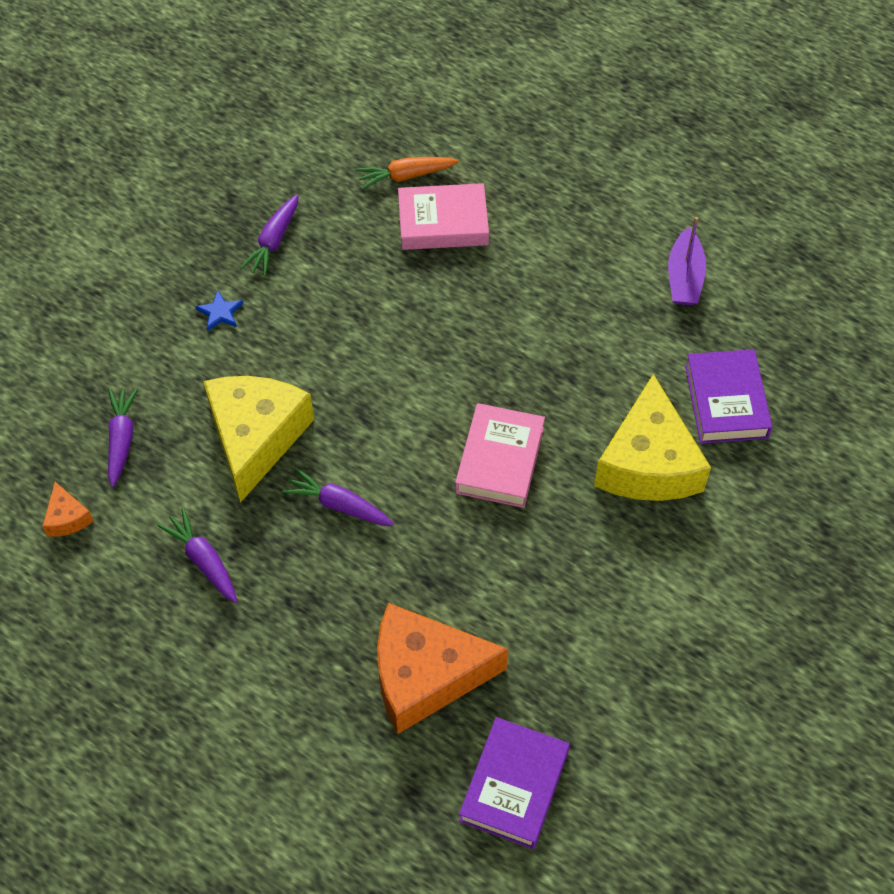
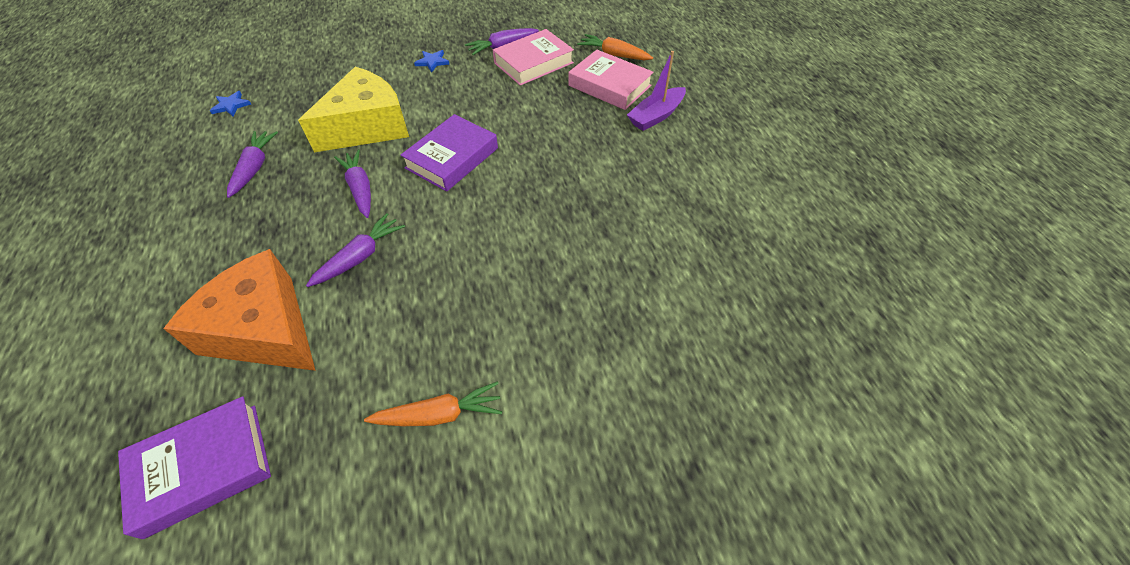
camera: 40 degrees right, 5 degrees down
(67, 518) = (231, 105): orange cheese -> blue star
(121, 439) = (306, 87): purple carrot -> purple carrot (360, 256)
(499, 460) = (486, 229): pink book -> pink book (533, 63)
(632, 624) = (440, 414): none -> orange carrot
(648, 463) = (589, 302): yellow cheese -> none
(684, 277) = (749, 200): purple boat -> purple boat (656, 116)
(726, 401) = (700, 301): purple book -> purple book (452, 158)

